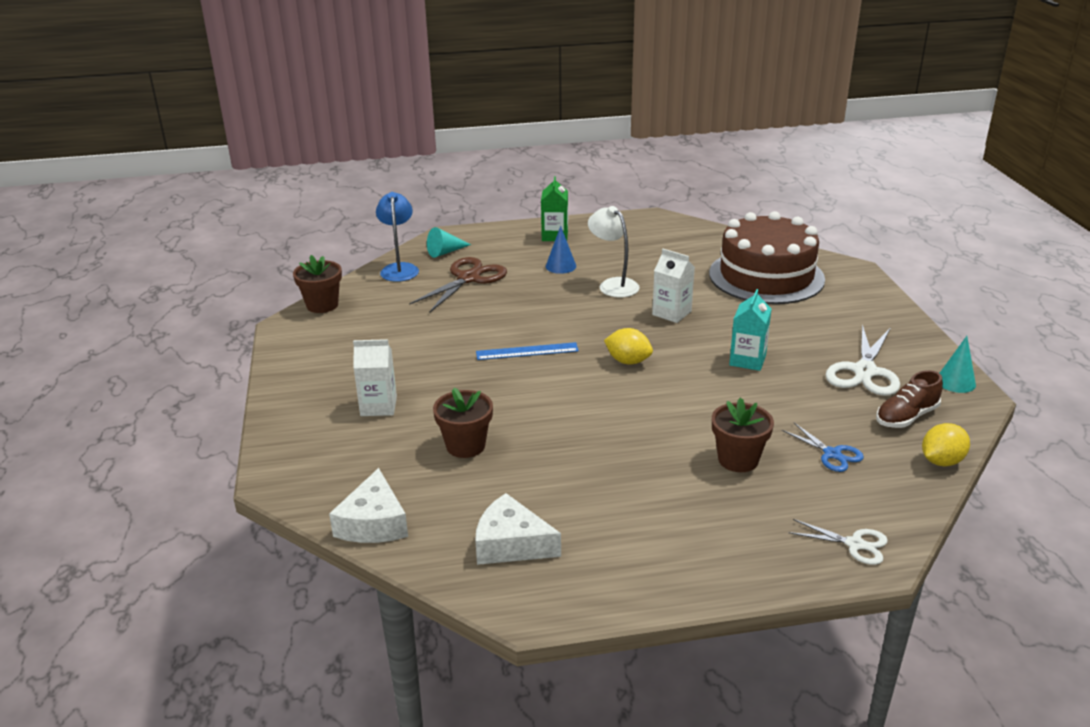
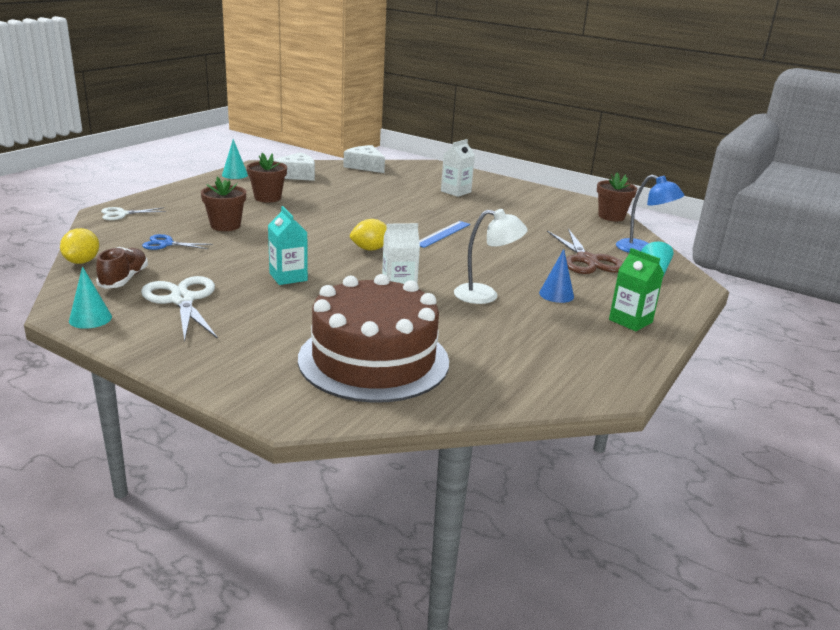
camera: 130 degrees right, 5 degrees down
(465, 446) = (381, 192): brown flower pot -> brown flower pot (267, 198)
(602, 592) = (235, 175): none -> turquoise cone

